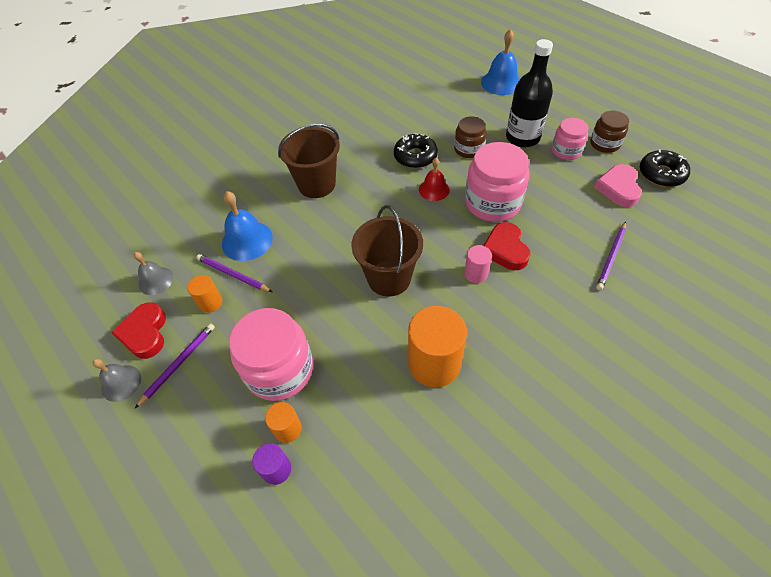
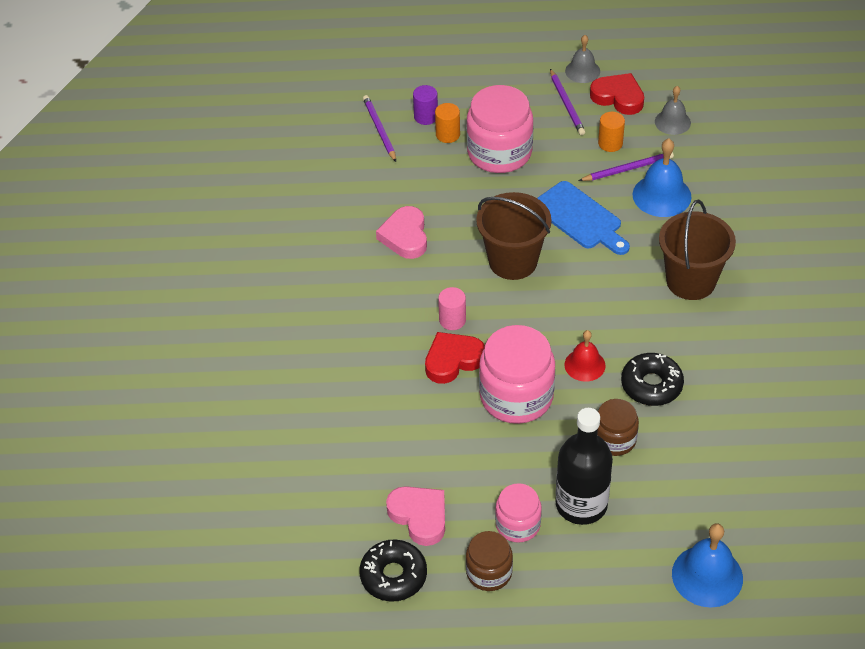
camera: 130 degrees right, 5 degrees down
(310, 269) = (580, 218): none -> blue cutting board
(434, 363) = (405, 236): orange cylinder -> pink heart
(505, 249) = (453, 360): red heart -> red heart turned 60 degrees counterclockwise
(611, 257) = (359, 428): purple pencil -> purple pencil (379, 129)

